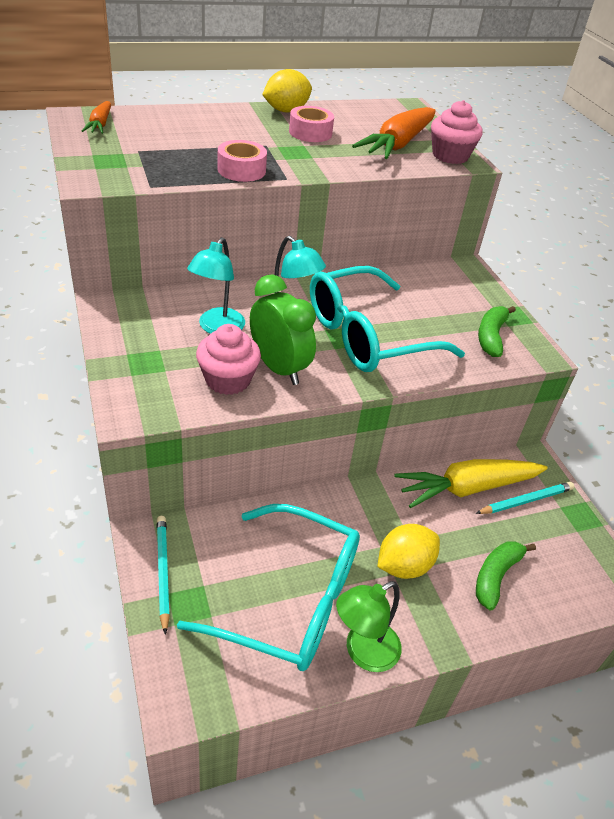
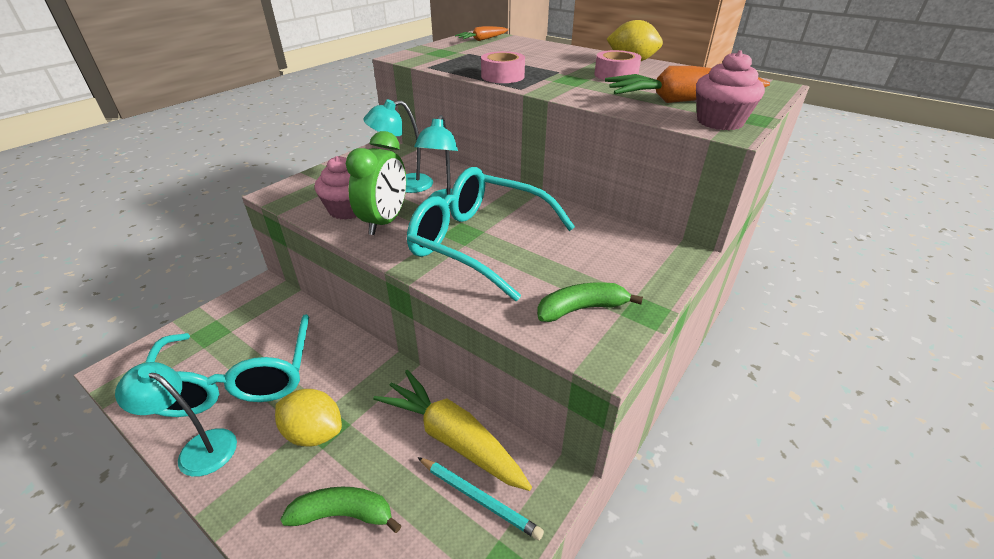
camera: 60 degrees right, 5 degrees down
(163, 572) = (233, 309): turquoise pencil -> none
(363, 652) = (199, 448): green lamp -> turquoise lamp

